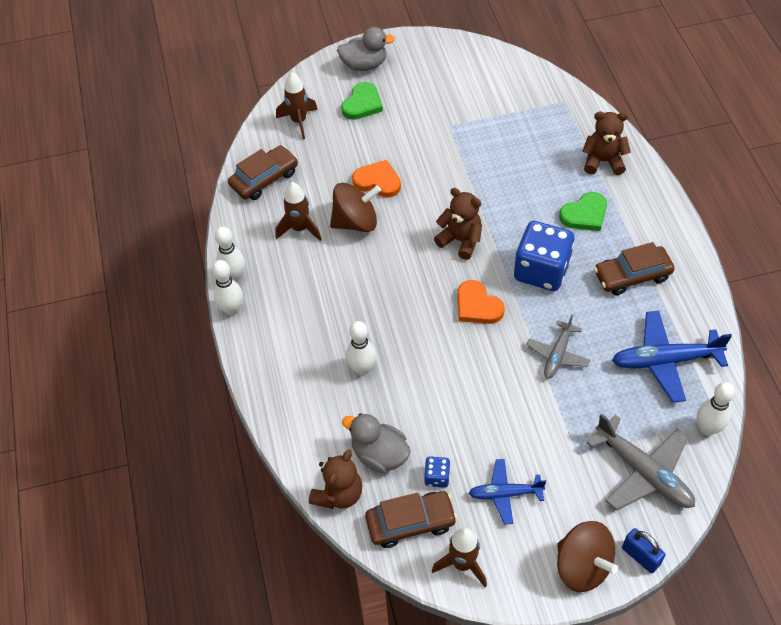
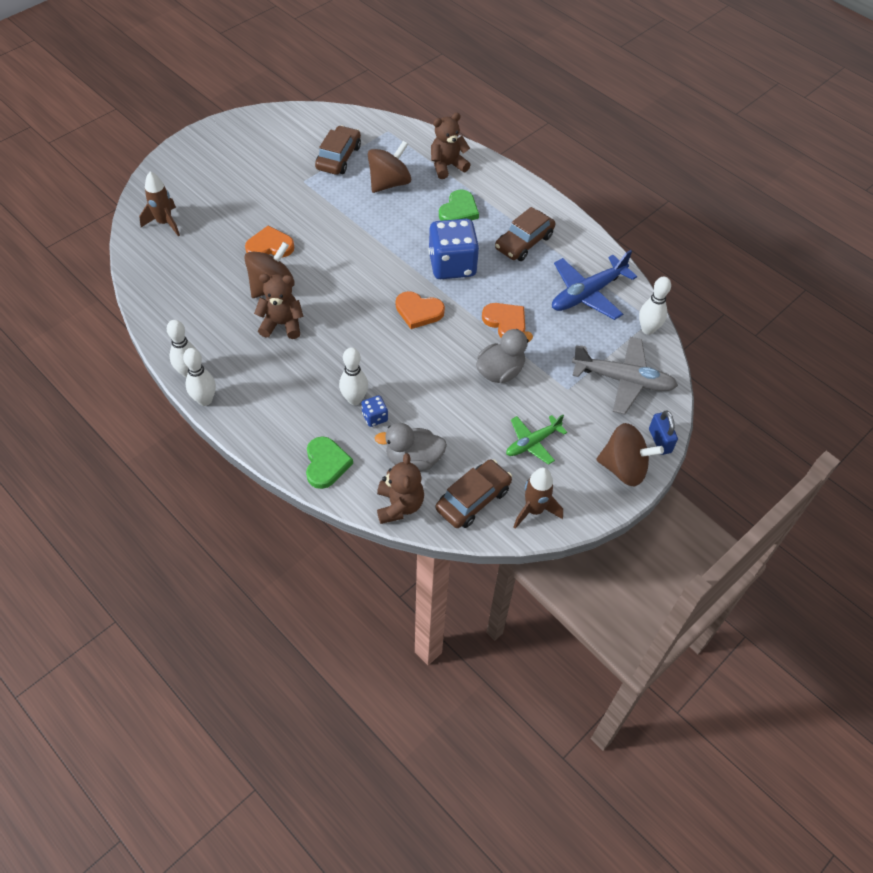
camera: 35 degrees left, 0 degrees up
(264, 179) = (163, 281): brown car -> brown car (338, 157)
(300, 229) = (224, 310): brown rocket -> none
(362, 104) = (214, 189): green heart -> green heart (326, 464)
(364, 65) = (195, 157): grey duck -> grey duck (500, 372)
(437, 477) = (471, 455): blue dice -> blue dice (375, 417)
(460, 240) = (371, 267): brown teddy bear -> brown teddy bear (282, 324)
(505, 494) = (532, 443): blue plane -> green plane
(532, 158) = (389, 183): none -> brown spinning top
(557, 355) = (505, 322): grey plane -> orange heart
(640, 556) = (660, 441): blue padlock -> blue padlock turned 60 degrees clockwise

